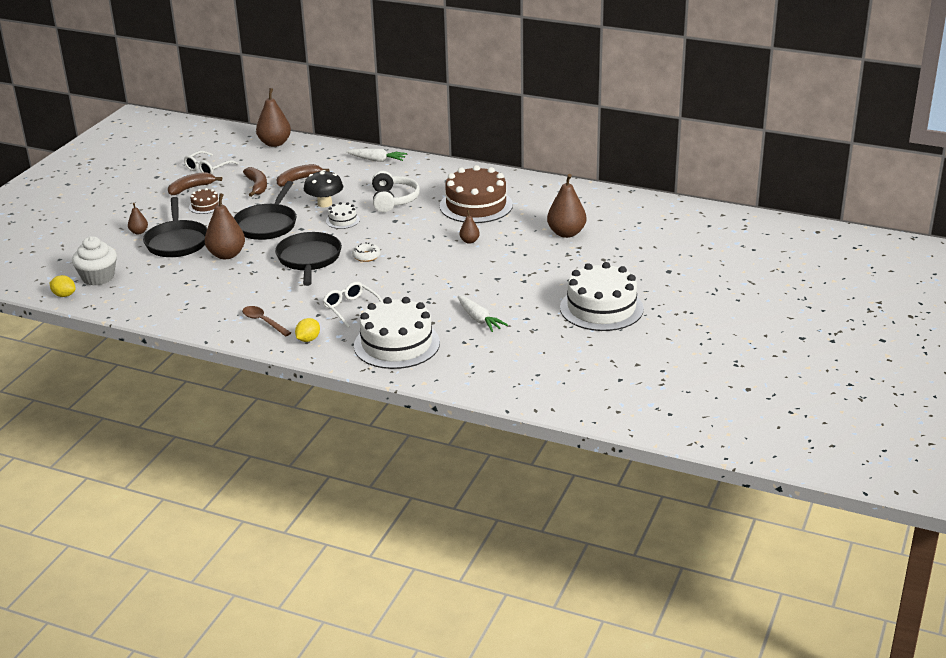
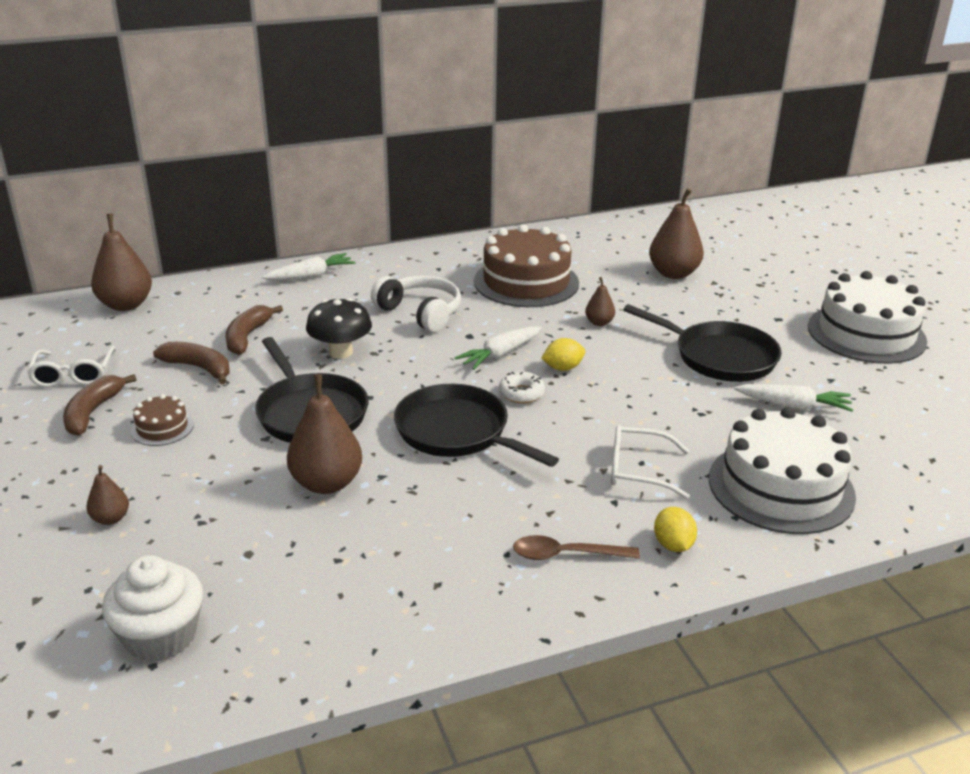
camera: 45 degrees left, 0 degrees up
(64, 295) = (144, 709): yellow lemon -> yellow lemon (563, 368)
(177, 242) = (208, 502): black pan -> black pan (719, 357)
(342, 220) = (404, 363): white cake -> none
(391, 235) = (500, 355): none -> white carrot

